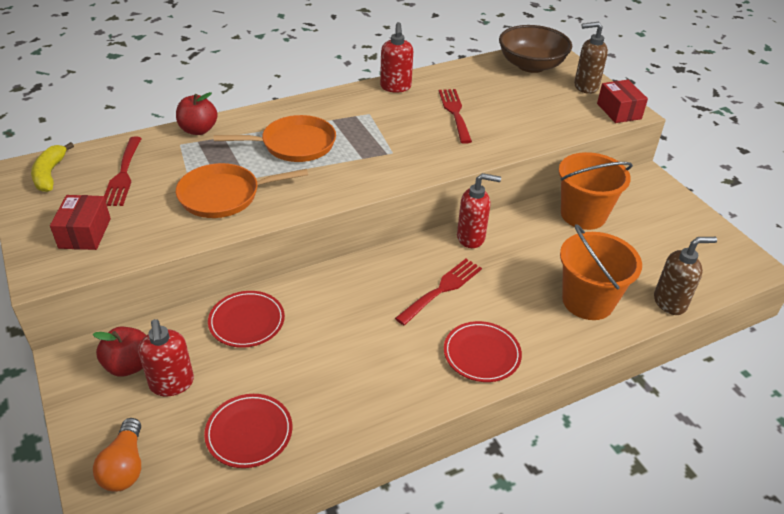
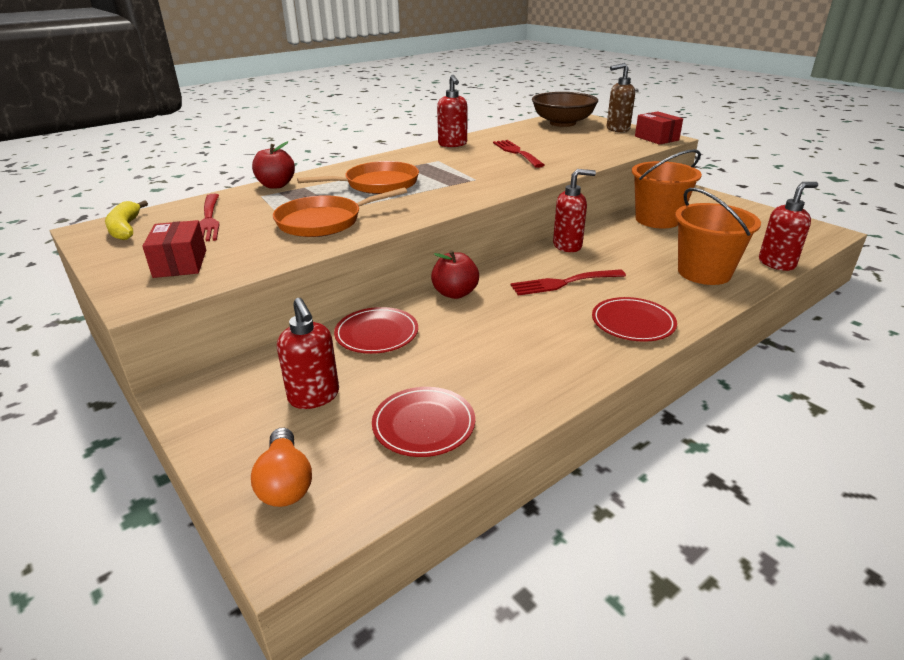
camera: 10 degrees left, 10 degrees down
(129, 365) = (256, 389): red apple -> red apple (455, 293)
(442, 289) = (563, 283): red fork -> red fork turned 135 degrees counterclockwise
(670, 302) = (777, 263): brown soap dispenser -> red soap dispenser

